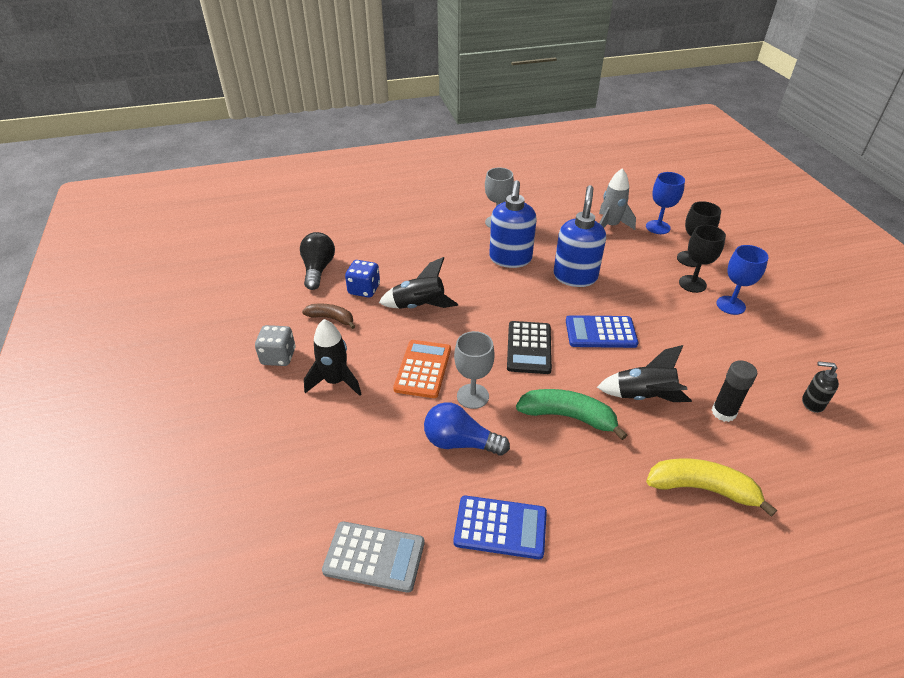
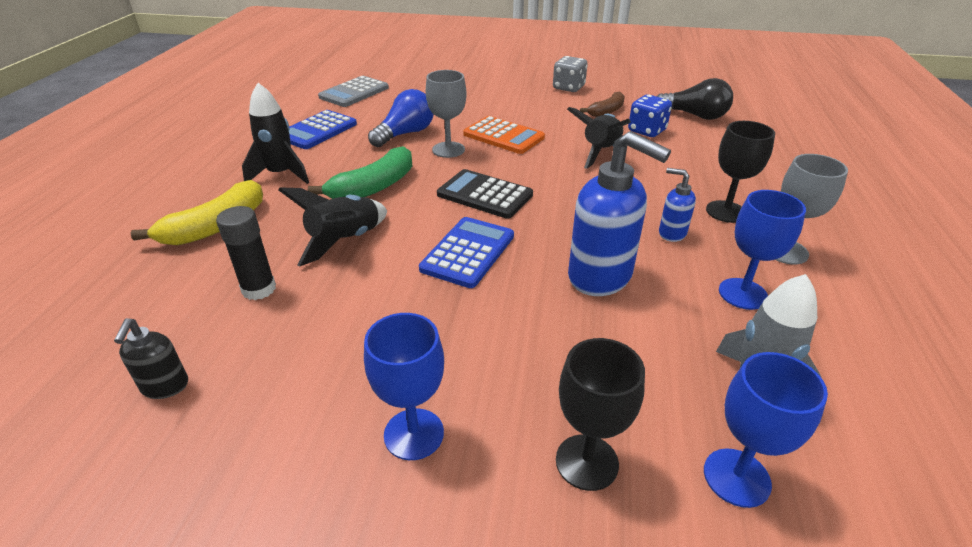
camera: 115 degrees right, 5 degrees down
(335, 381) = (520, 102): black rocket -> black rocket (281, 174)
(510, 259) = (671, 233): blue soap dispenser -> blue soap dispenser, size x0.50
(547, 232) = (742, 294): none -> blue goblet
(692, 284) = (506, 413): black goblet -> black goblet (726, 211)
(812, 403) = (165, 386): black soap dispenser -> black soap dispenser turned 135 degrees clockwise

